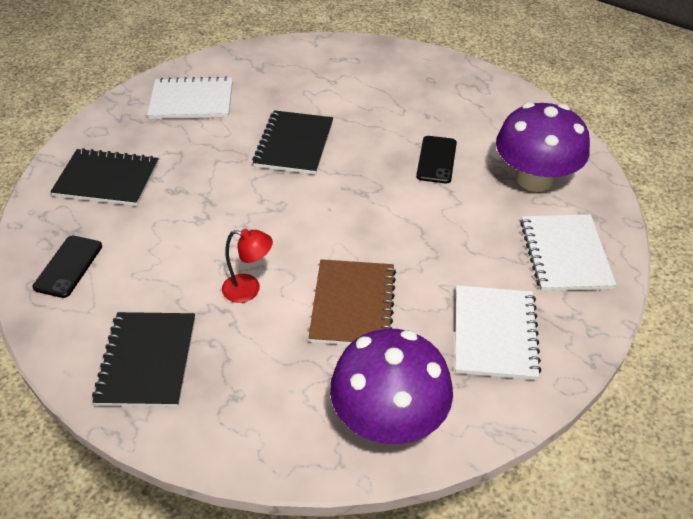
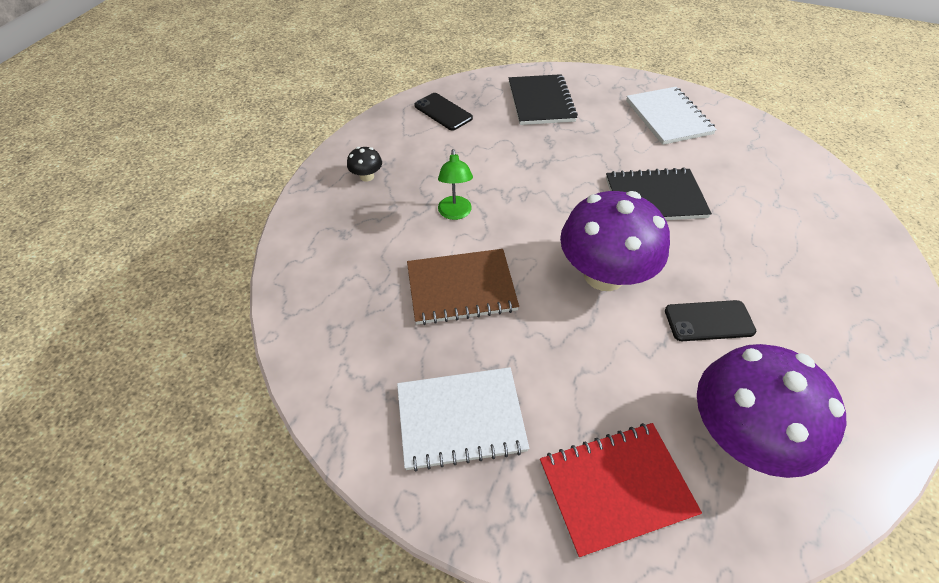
camera: 75 degrees right, 5 degrees up
(68, 266) = (443, 112): black phone -> black phone turned 45 degrees clockwise
(147, 361) = (367, 176): black notebook -> black mushroom
(249, 289) = (455, 213): red lamp -> green lamp
(389, 419) = (336, 341): purple mushroom -> purple mushroom (604, 274)
(565, 254) = (616, 488): white notebook -> red notebook

